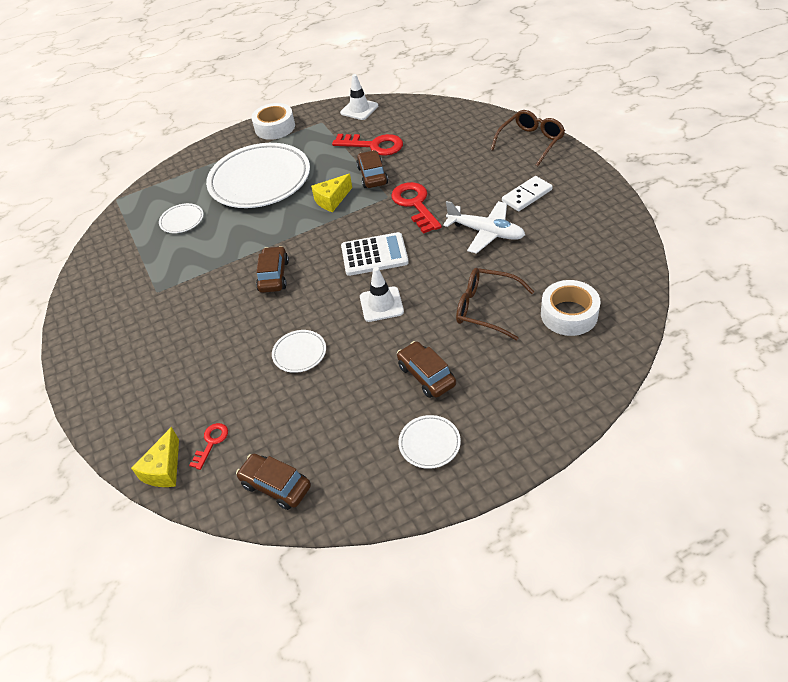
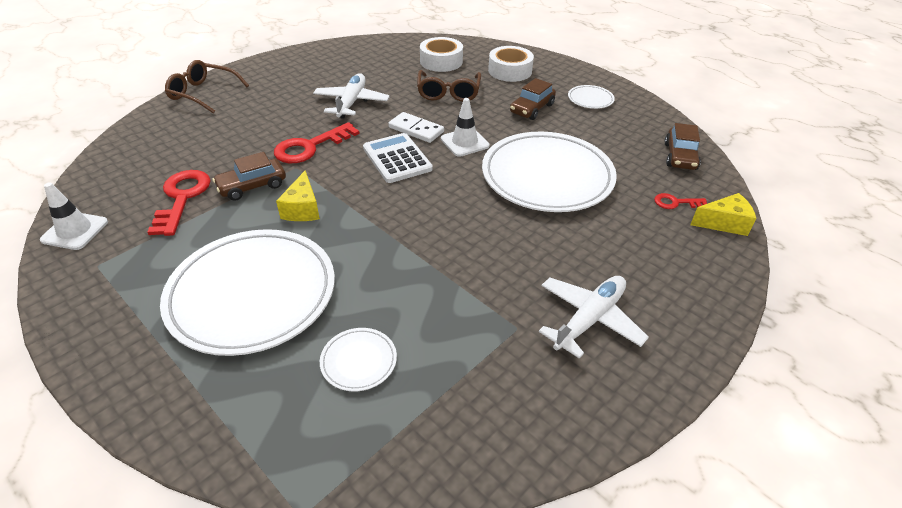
camera: 115 degrees left, 5 degrees down
(137, 330) = (589, 319): none -> white plane
(274, 276) = (450, 222): brown car -> none
(275, 127) = (93, 322): white tape -> white tape (510, 71)
(299, 353) = (547, 176): white plate -> white plate, size x2.41
(332, 200) = (302, 209): yellow cheese -> yellow cheese turned 60 degrees clockwise
(527, 196) = (295, 88): white domino -> white domino (416, 129)

